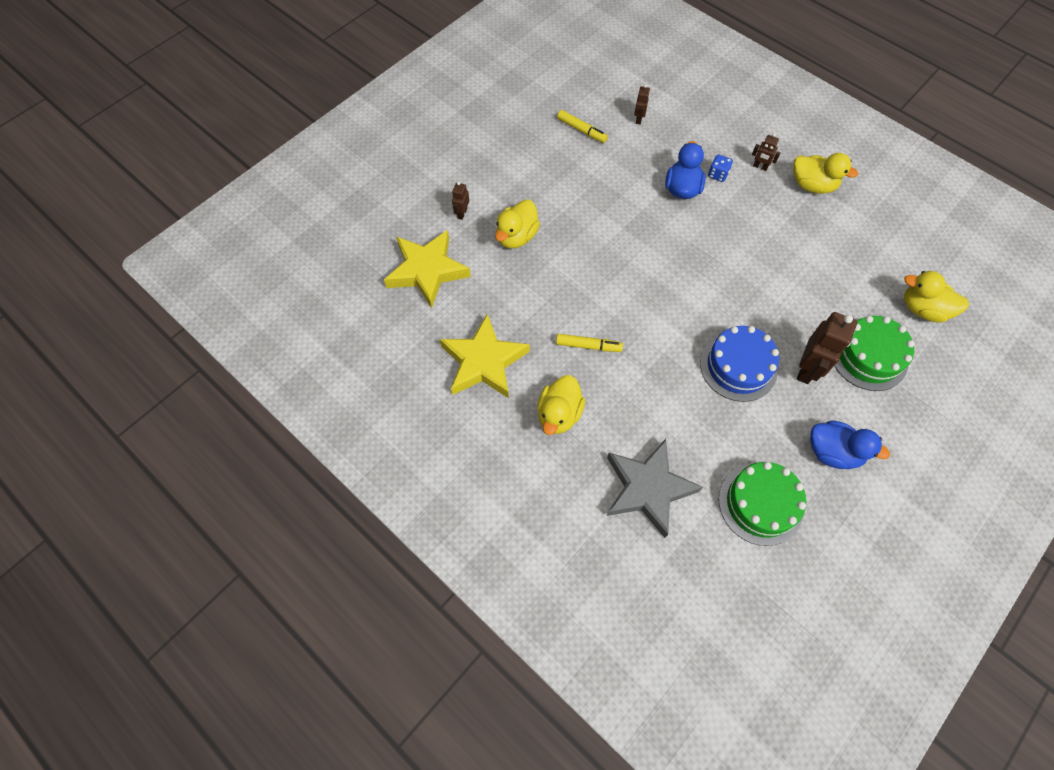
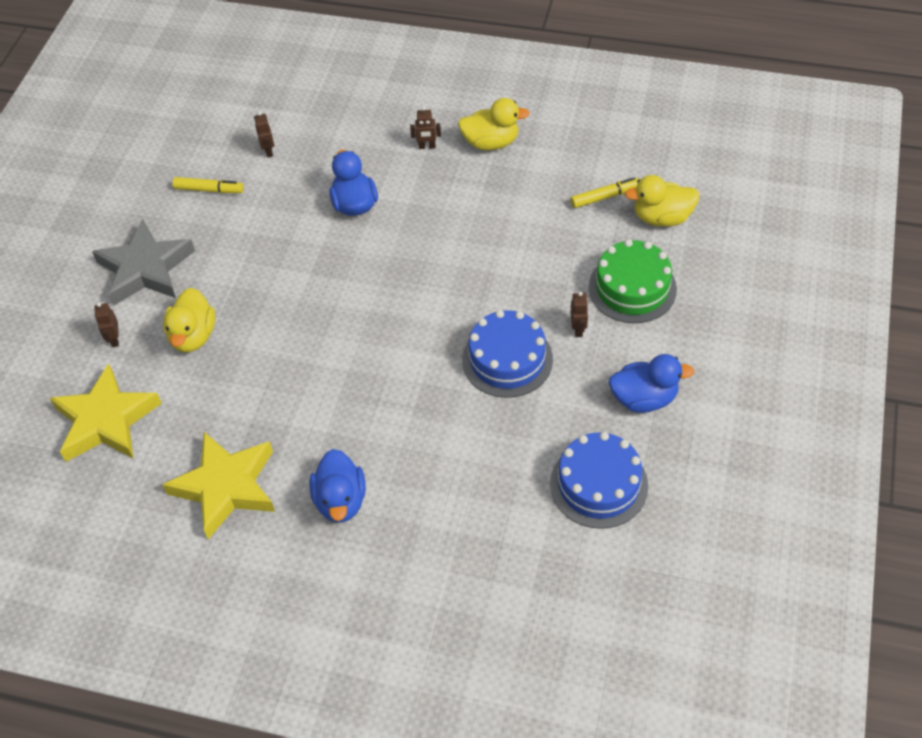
camera: 25 degrees left, 10 degrees down
(559, 414) = (341, 500): yellow duck -> blue duck
(588, 346) = (336, 414): yellow marker -> yellow marker (605, 197)
(648, 488) = (476, 528): grey star -> grey star (145, 269)
(718, 174) = (386, 173): blue dice -> none
(760, 504) = (598, 484): green cake -> blue cake
(807, 369) = (578, 329): brown robot -> brown robot, size x0.50

